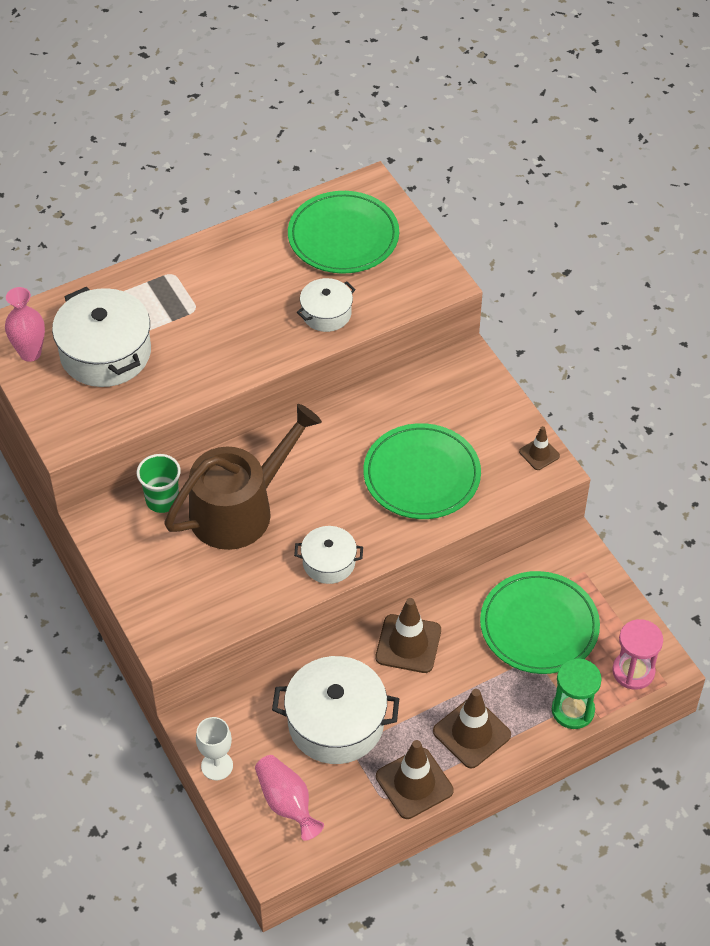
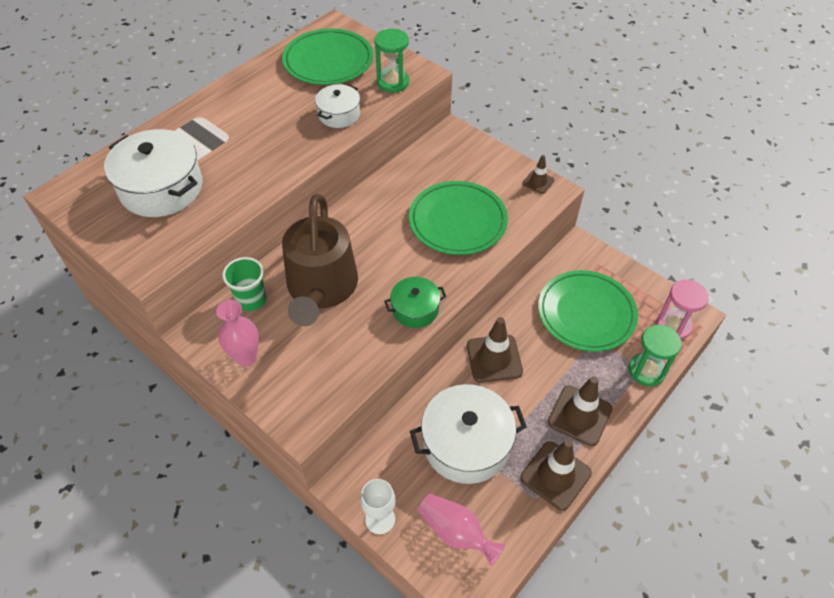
camera: 20 degrees left, 0 degrees up
(30, 353) = (91, 205): pink vase -> pink vase (246, 357)
(239, 509) = (321, 288): brown watering can -> brown watering can turned 150 degrees clockwise
(329, 562) = (415, 309): white pot -> green pot
(405, 287) = (393, 82): none -> green hourglass

